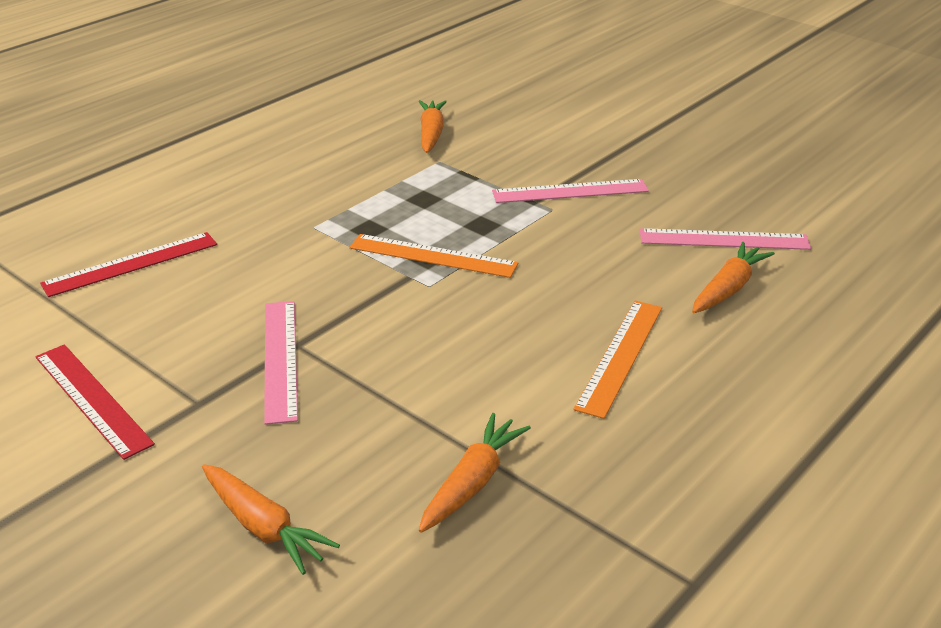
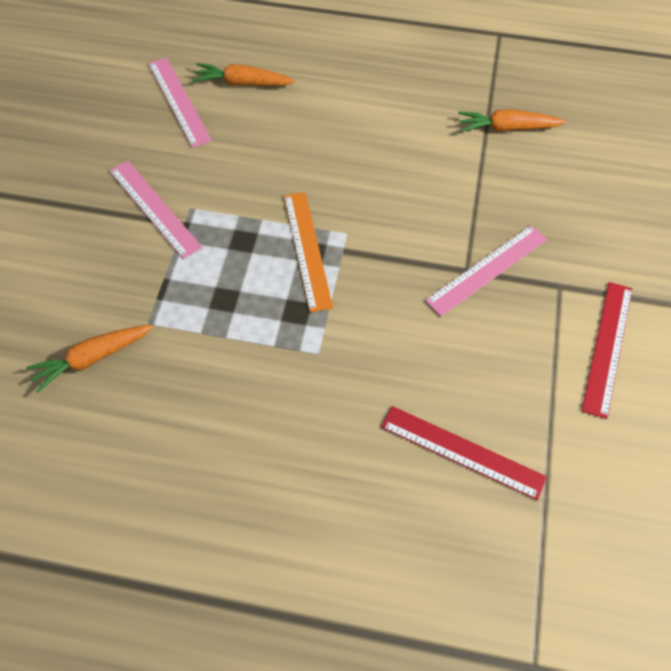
camera: 120 degrees left, 25 degrees up
(264, 527) = (610, 193): orange carrot -> none
(620, 356) = (353, 109): orange ruler -> none

